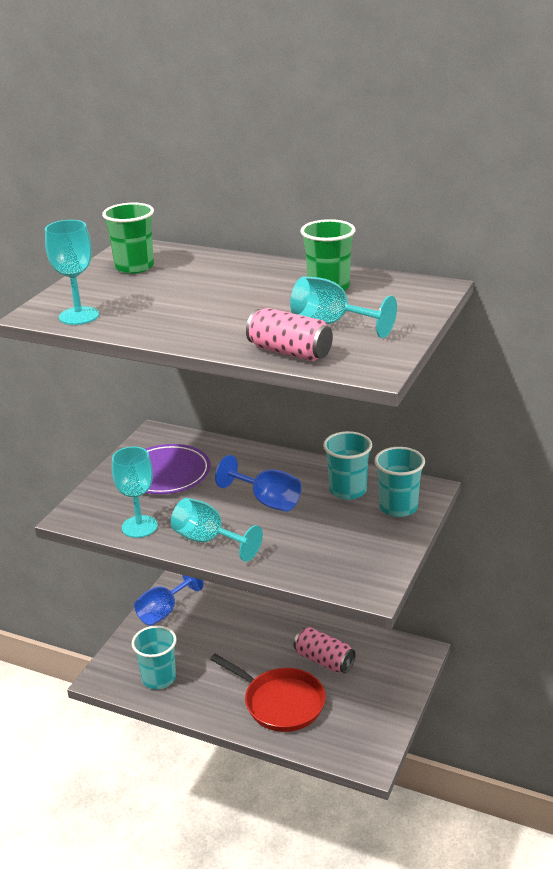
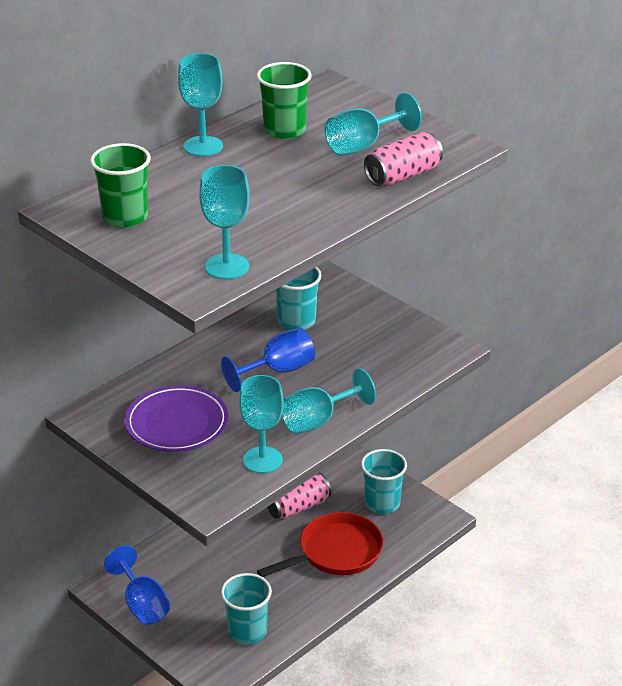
camera: 70 degrees left, 5 degrees up
(270, 266) = (203, 146): none -> turquoise goblet
(398, 507) = (343, 302): turquoise cup -> turquoise cup (382, 503)

